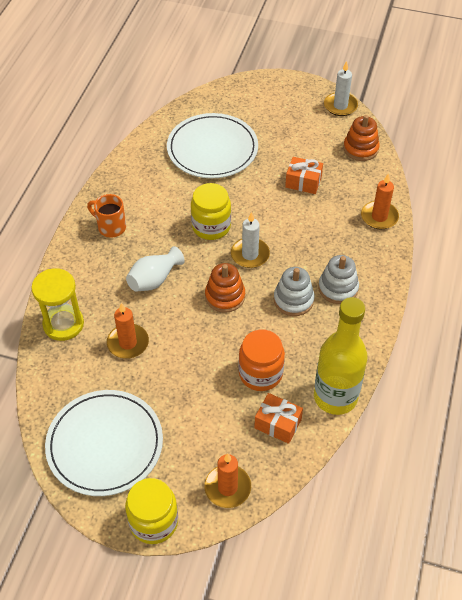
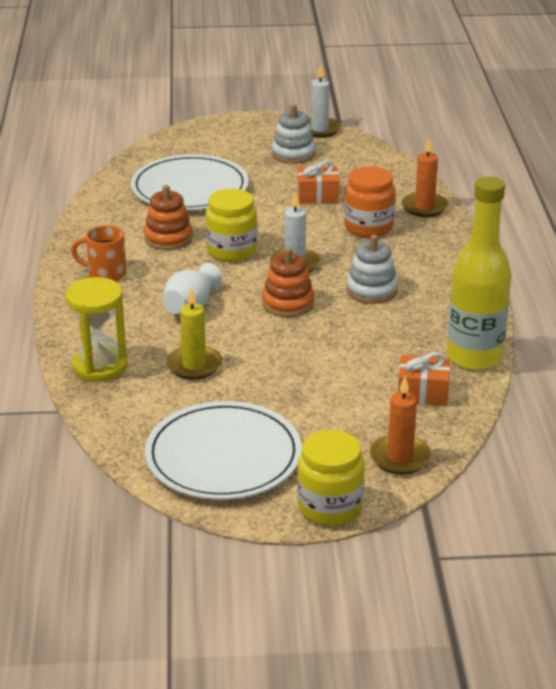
camera: 20 degrees left, 20 degrees down
(128, 343) = (194, 365): orange candle -> yellow candle
(260, 373) = (374, 357): orange jar -> orange jar (368, 227)
(338, 288) = (416, 271): white stacking toy -> white stacking toy (293, 154)
(360, 148) = (366, 158): orange stacking toy -> orange stacking toy (168, 238)

